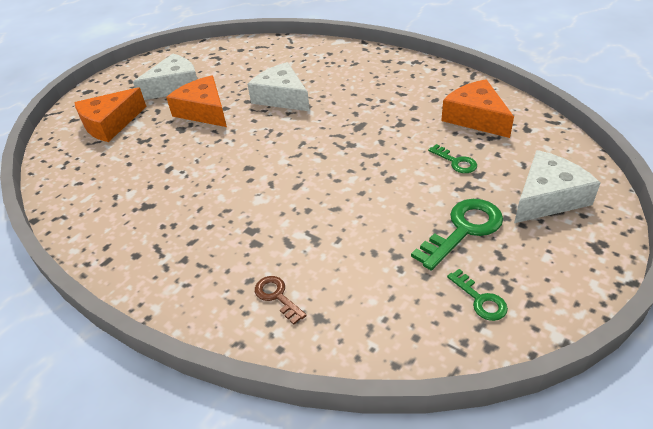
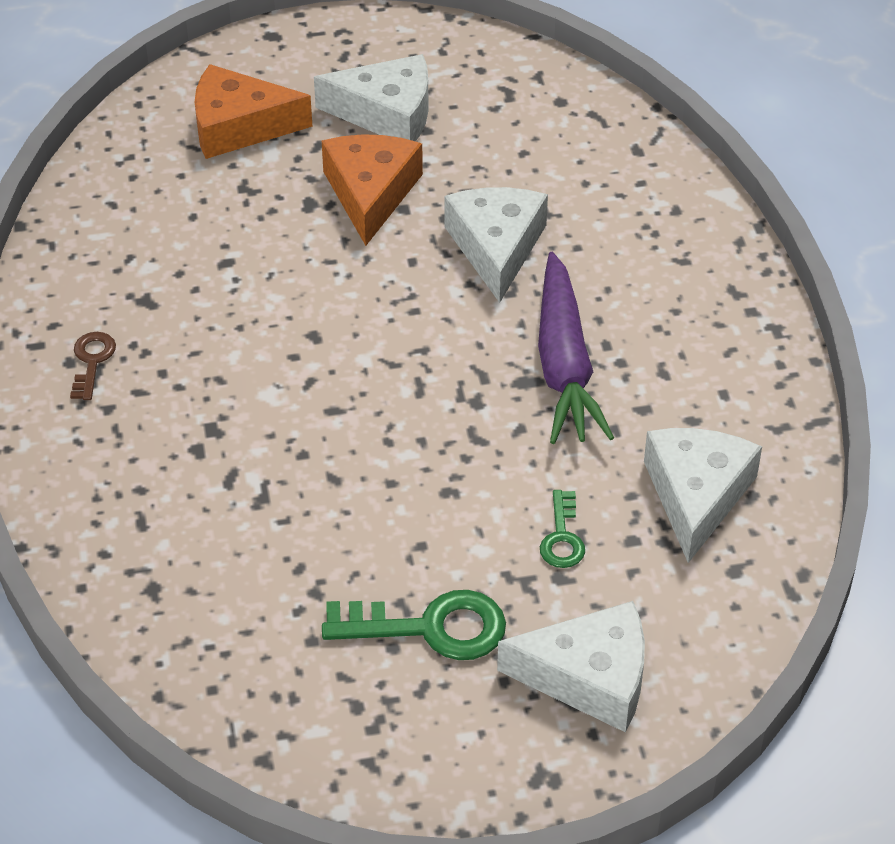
camera: 40 degrees right, 5 degrees up
(277, 296) = (143, 531): brown key -> brown key (92, 361)
(364, 113) = (564, 365): none -> purple carrot
(475, 118) = (696, 495): orange cheese -> white cheese
(480, 299) = (326, 712): green key -> none

